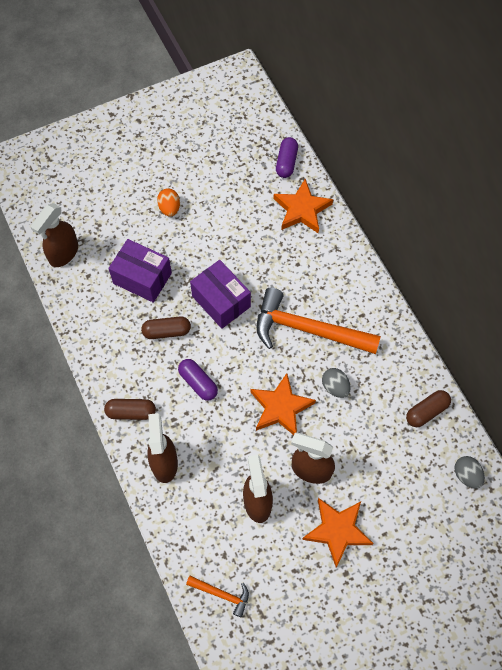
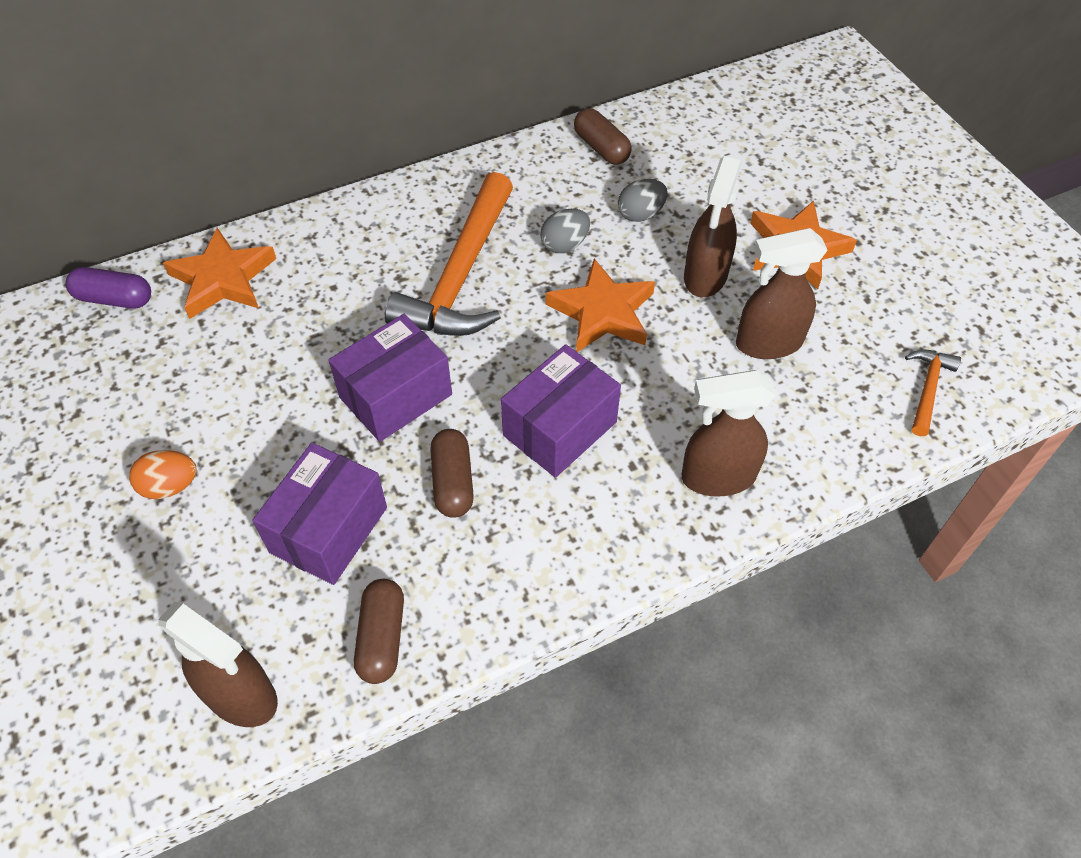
camera: 90 degrees left, 10 degrees down
(131, 412) = (622, 536): brown capsule -> brown capsule (382, 638)
(198, 383) = (560, 428): purple capsule -> purple box
(466, 475) = (693, 115): grey egg -> grey egg (640, 214)

